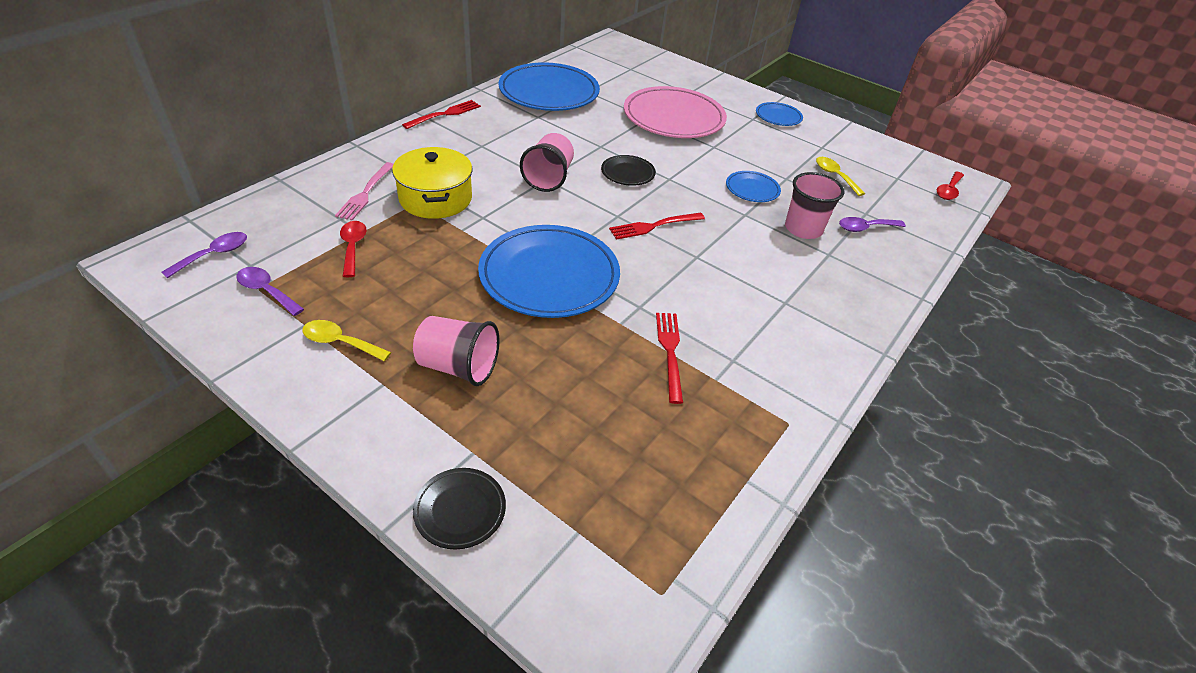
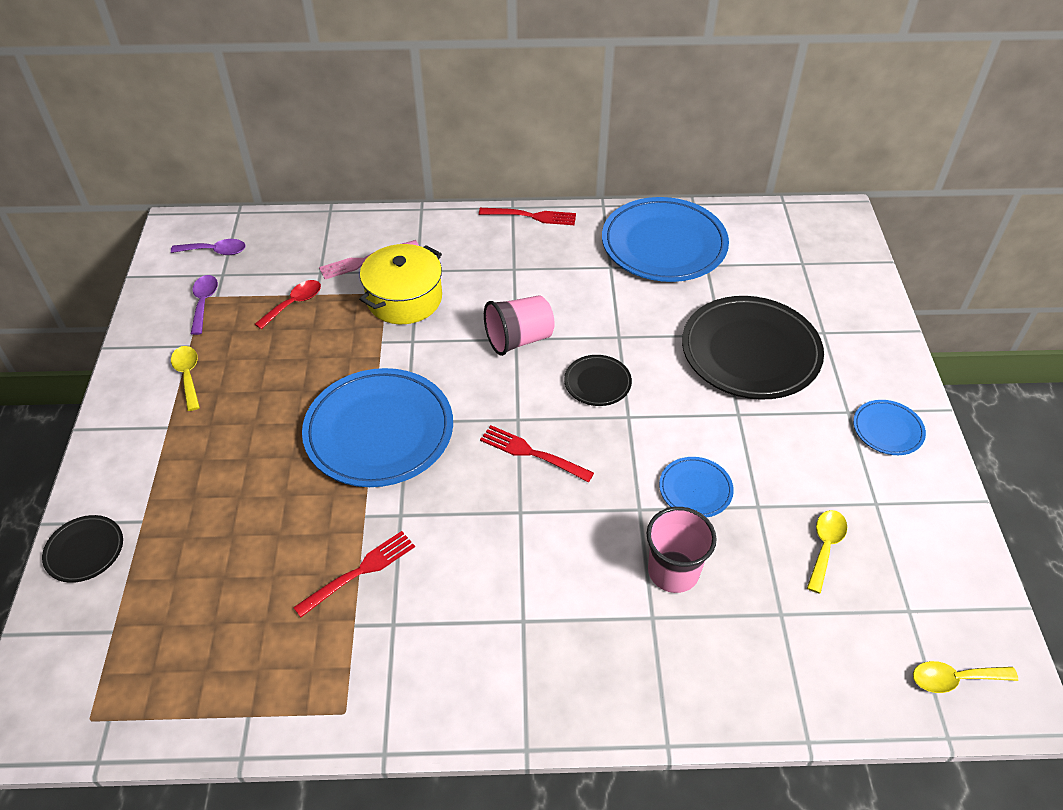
camera: 55 degrees right, 5 degrees up
(458, 367) = (219, 453): pink cup -> none
(673, 118) = (750, 352): pink plate -> black plate
(865, 228) = (747, 627): purple spoon -> none
(948, 191) = (954, 679): red spoon -> yellow spoon

